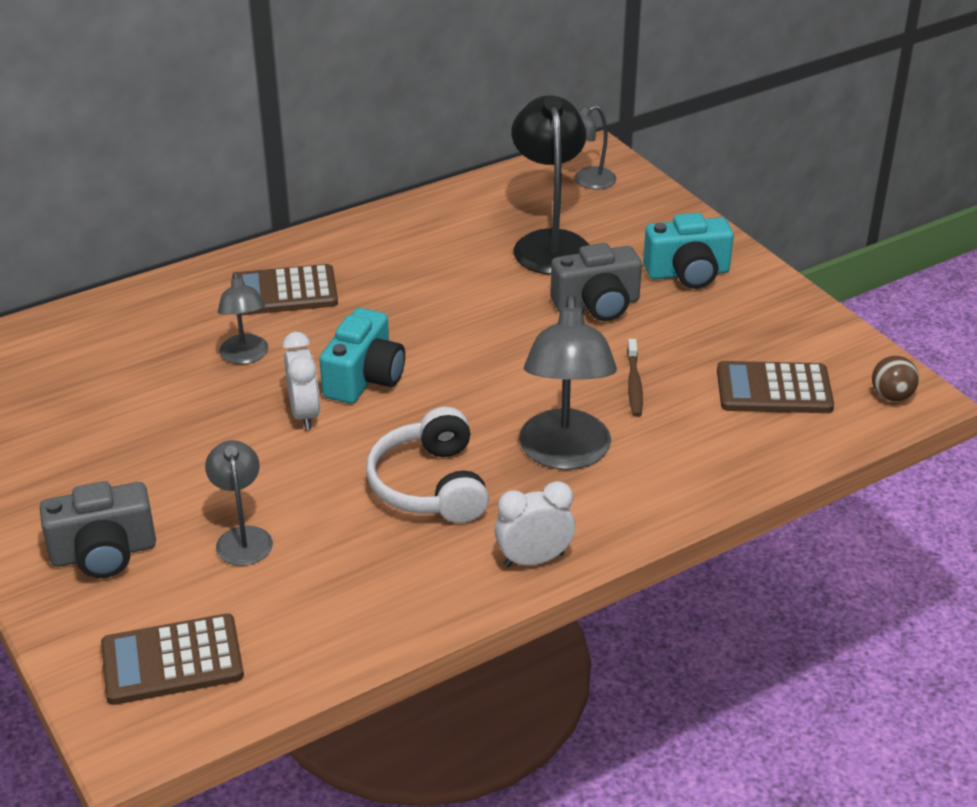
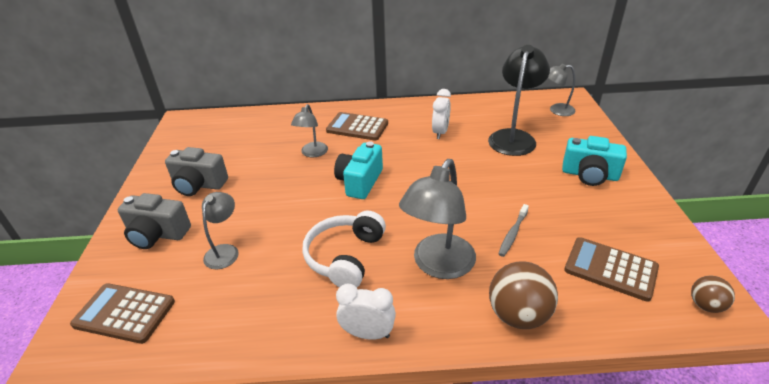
camera: 30 degrees right, 0 degrees up
(304, 414) = (314, 192): white clock -> white clock (440, 132)
(364, 378) = (360, 182): turquoise camera -> turquoise camera turned 150 degrees clockwise
(597, 305) = (519, 178): grey camera -> grey camera (198, 185)
(634, 384) = (513, 234): brown toothbrush -> grey toothbrush
(698, 477) = (518, 315): none -> brown ball

